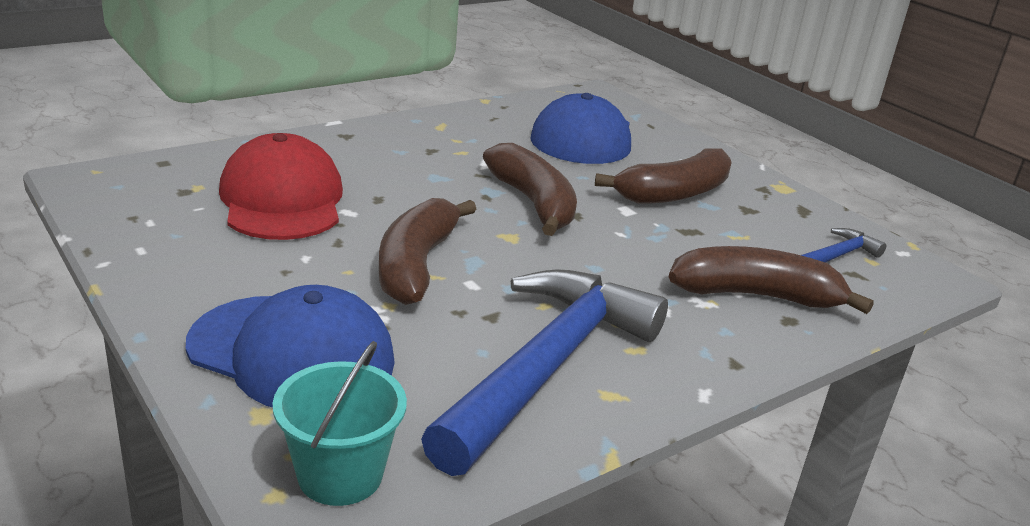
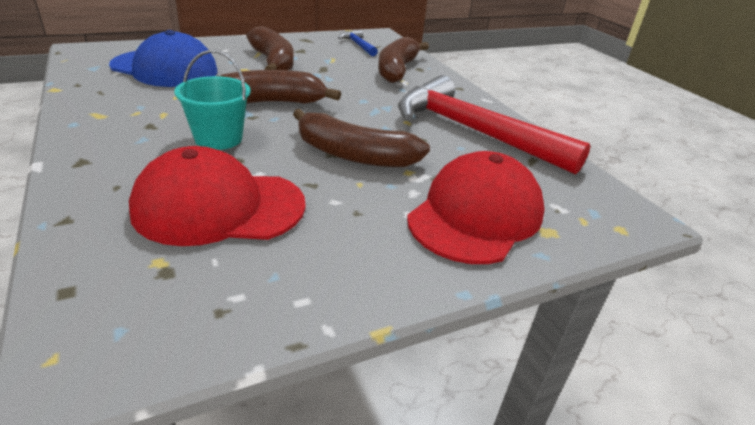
camera: 80 degrees left, 5 degrees up
(292, 353) = (475, 215): blue cap -> red cap
(340, 475) = (594, 205): turquoise bucket -> turquoise bucket (218, 138)
(547, 367) = (473, 131): blue hammer -> red hammer

